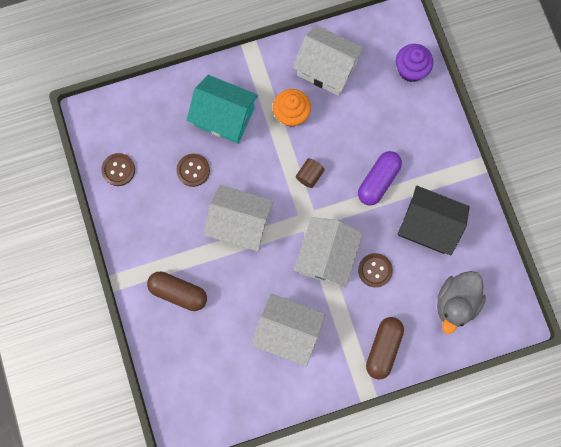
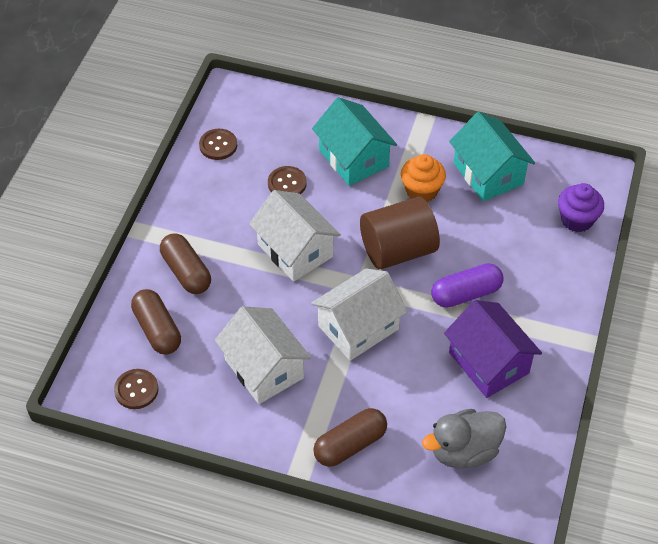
camera: 35 degrees right, 25 degrees down
(194, 351) = (157, 330): none -> brown capsule
(309, 175) = (398, 250): brown cylinder -> brown cylinder, size x2.29
(326, 69) = (488, 174): white house -> turquoise house
(375, 270) = (399, 369): brown button -> brown button (136, 390)
(428, 225) = (489, 362): black house -> purple house

